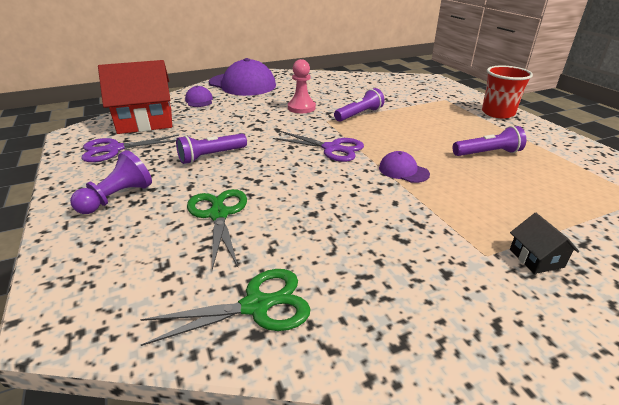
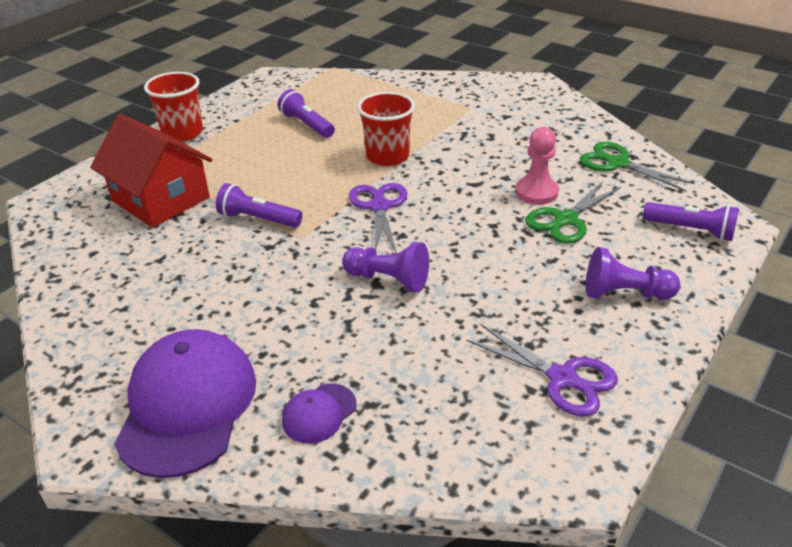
camera: 120 degrees left, 5 degrees up
(145, 121) = (459, 419): red house -> red house (161, 199)
(211, 156) = (484, 280): purple flashlight -> purple flashlight (691, 230)
(255, 132) = (388, 280): none -> purple pawn
(301, 108) = (268, 276): pink pawn -> pink pawn (536, 192)
(403, 171) = (387, 156): purple cap -> red cup
(536, 258) = (455, 93): black house -> none

